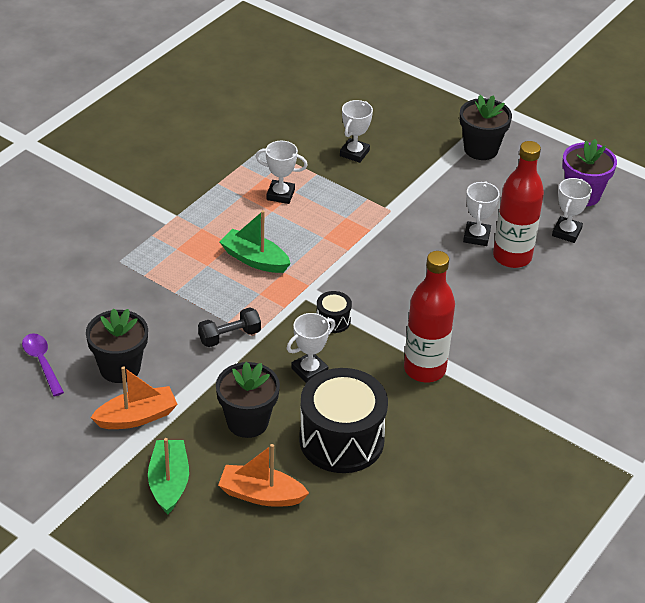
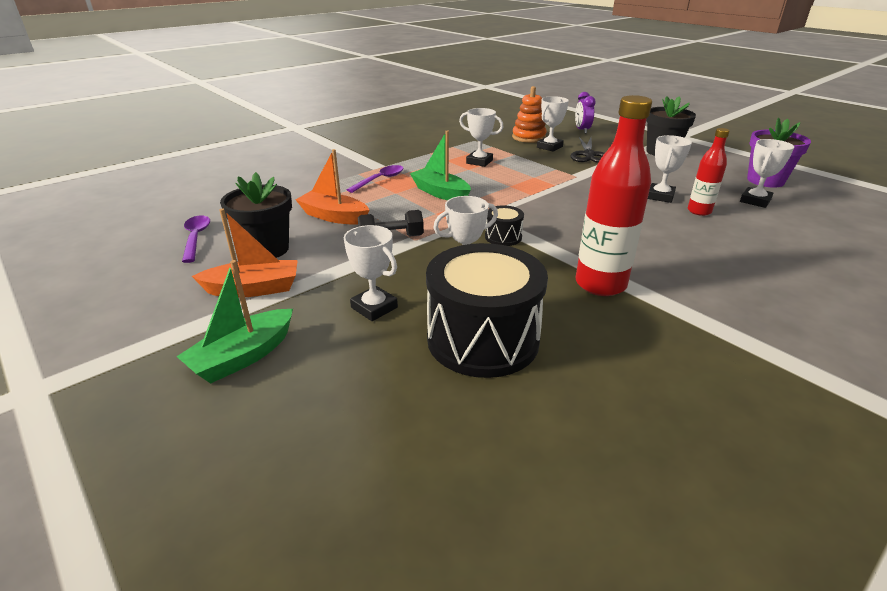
camera: 15 degrees right, 10 degrees down
(169, 483) = (243, 356): green boat -> green boat turned 150 degrees counterclockwise
(181, 244) = (380, 180): none -> purple spoon
(247, 422) = (374, 307): black flower pot -> white trophy
(261, 494) = (352, 387): orange boat -> orange boat (334, 216)
(326, 133) = (528, 137): none -> orange stacking toy
(388, 109) = (582, 130): none -> purple clock
(400, 165) = (589, 155): none -> black scissors
(512, 257) = (699, 211): red bottle -> red bottle, size x0.57

